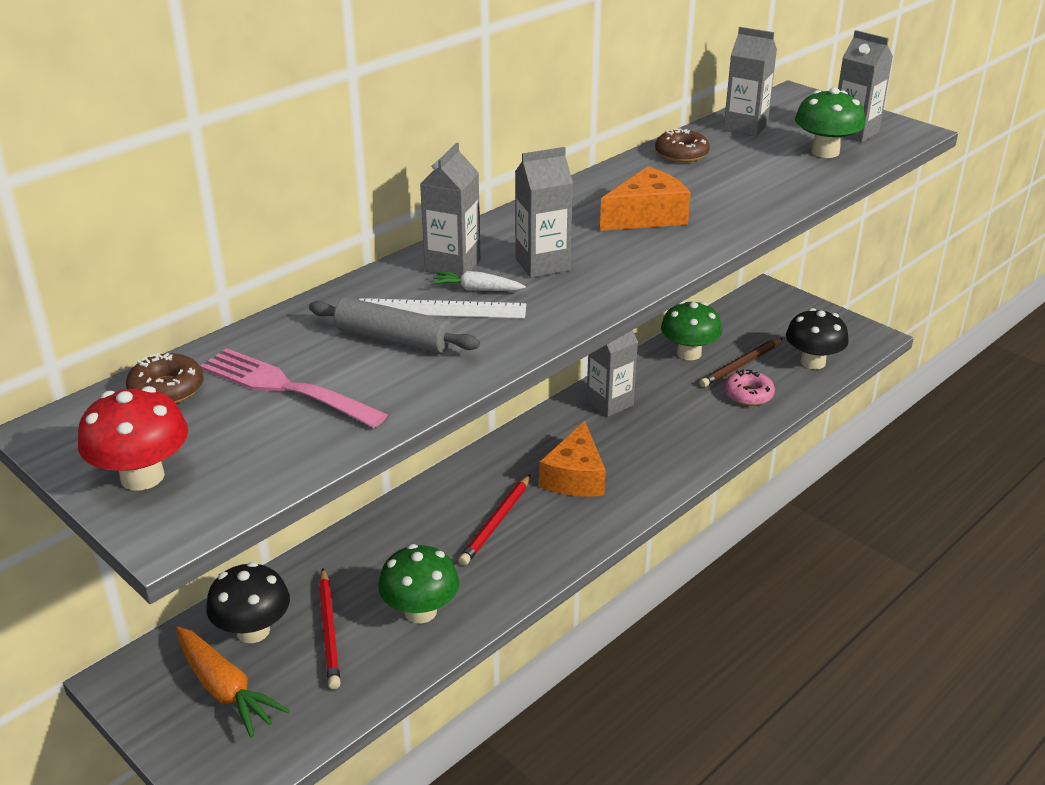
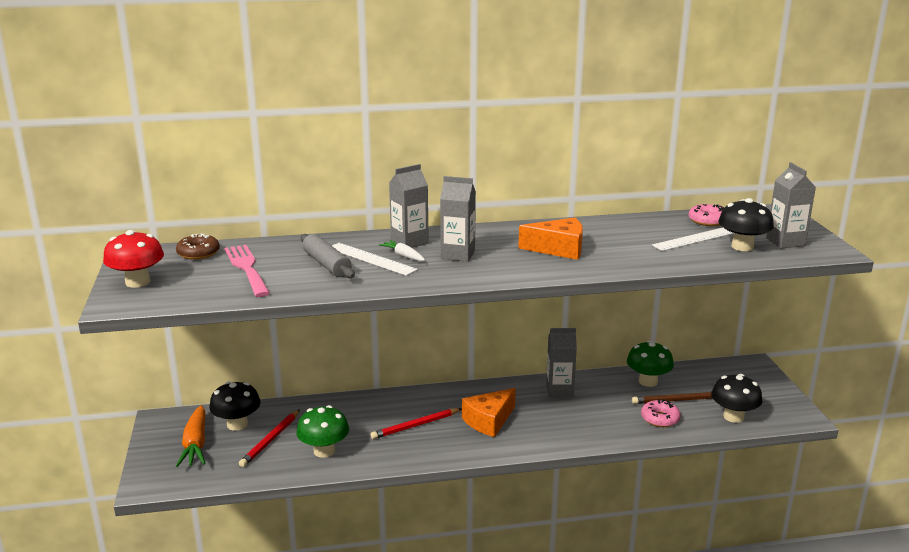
camera: 35 degrees right, 10 degrees down
(681, 154) = (637, 224): brown donut -> none
(745, 127) = (707, 221): grey carton -> pink donut
(767, 155) = (696, 238): none -> white ruler
(825, 152) = (742, 247): green mushroom -> black mushroom

